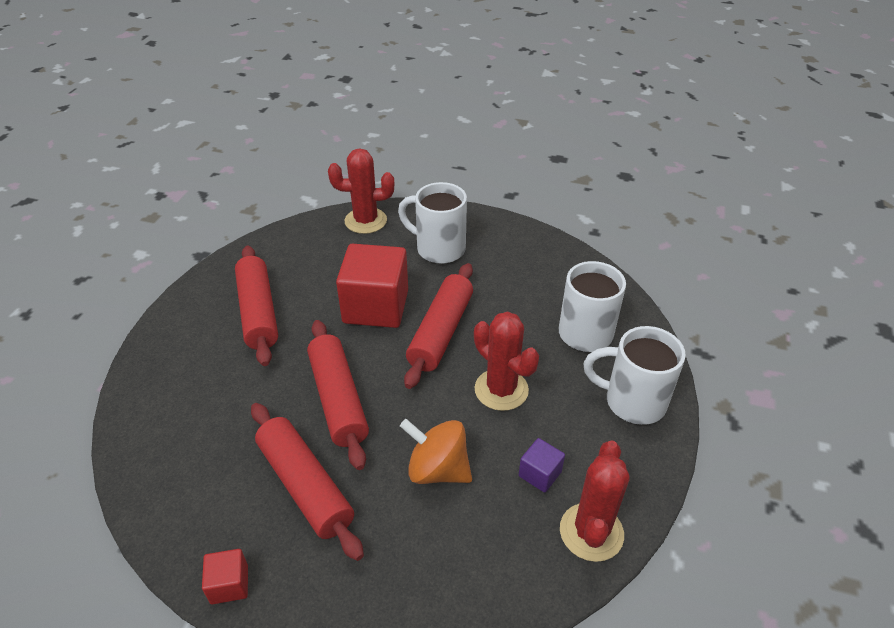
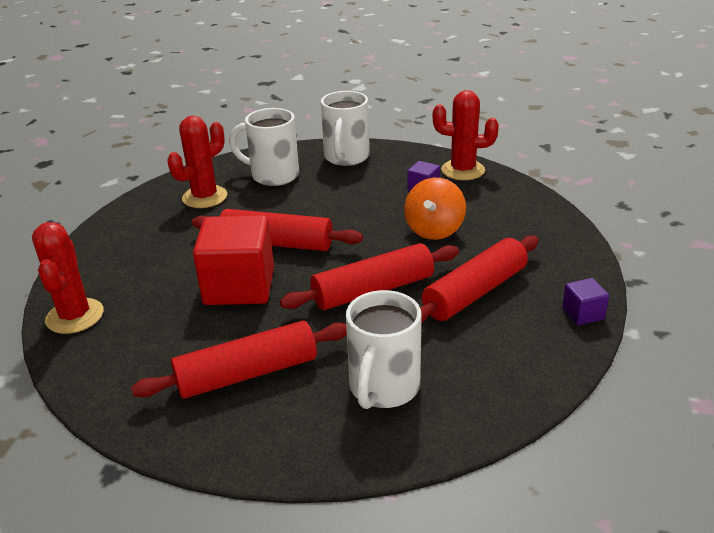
camera: 95 degrees left, 10 degrees down
(229, 584) = (583, 314): red cube -> purple cube
(438, 249) = (145, 257): white mug -> white mug (383, 388)
(501, 390) = (344, 208): red cactus -> red cactus (204, 197)

